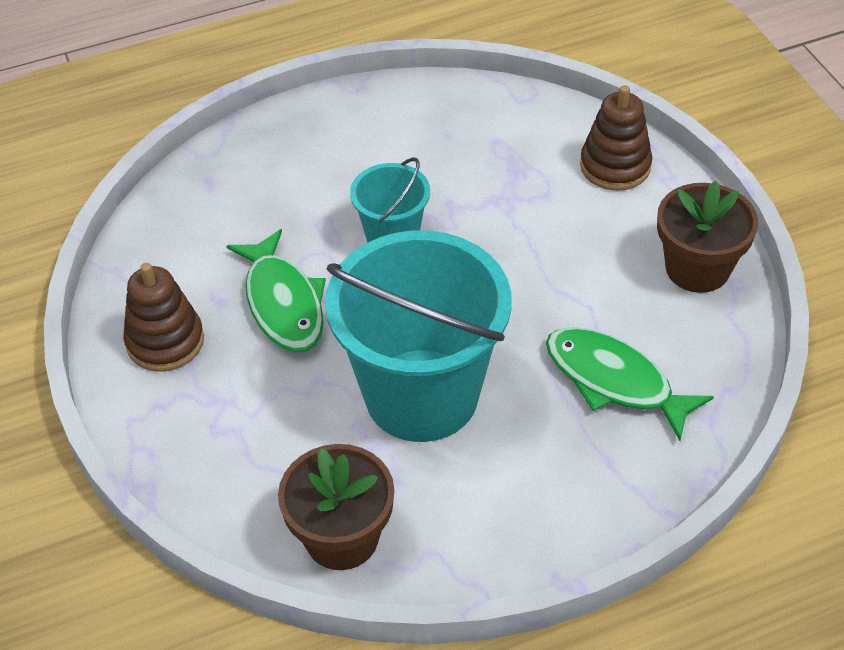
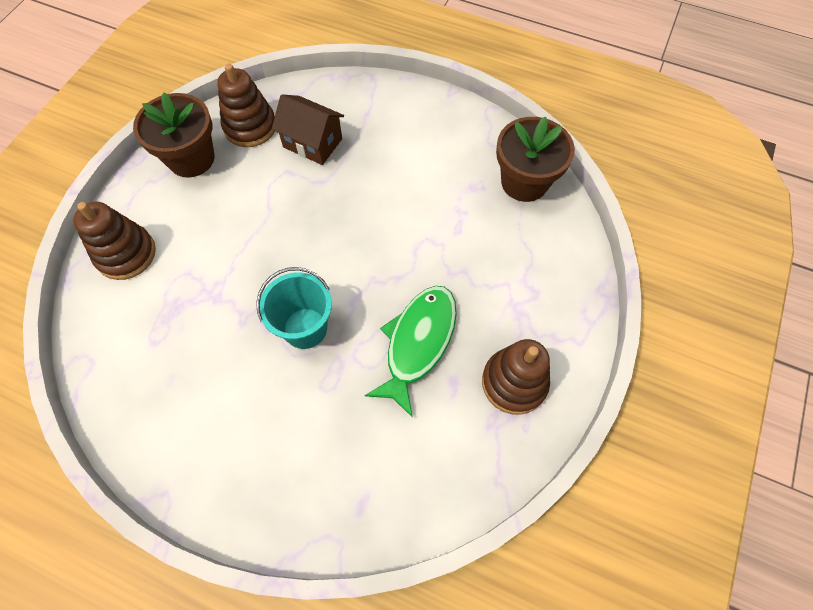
camera: 135 degrees left, 15 degrees up
(421, 395) = (408, 216): turquoise bucket -> none
(614, 381) = (312, 143): green fish -> brown house
(698, 341) = (250, 127): none -> brown stacking toy

